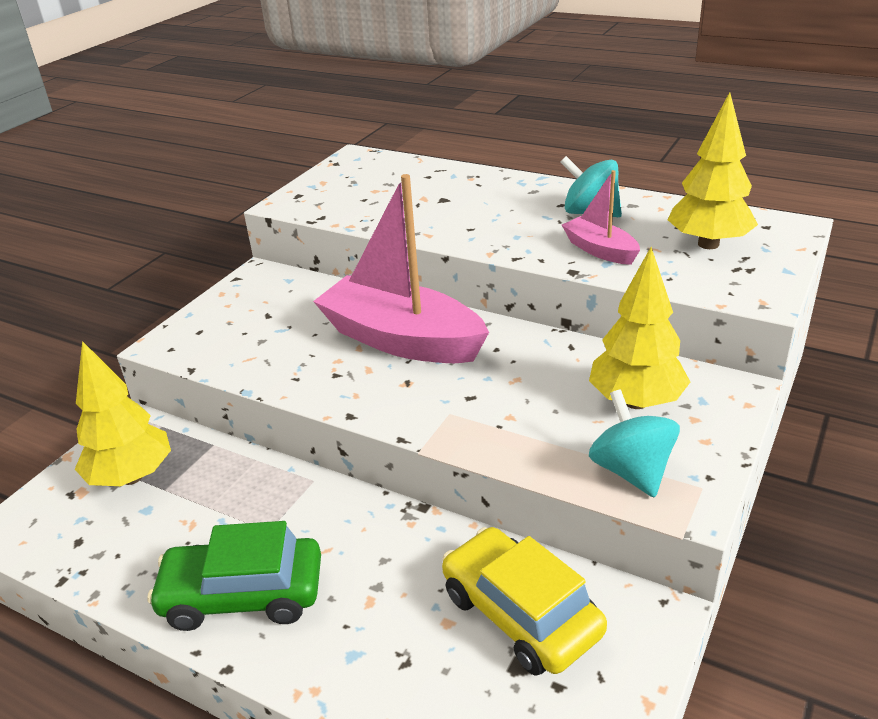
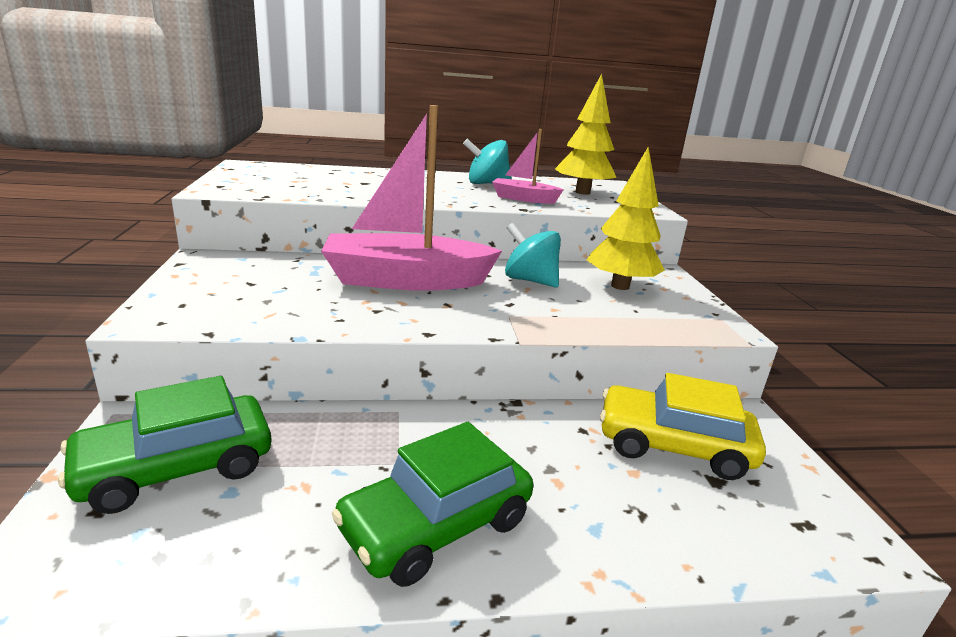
camera: 40 degrees left, 10 degrees down
(131, 477) = (176, 468): yellow tree -> green car
(631, 471) = (673, 320): turquoise spinning top -> turquoise spinning top (530, 280)

